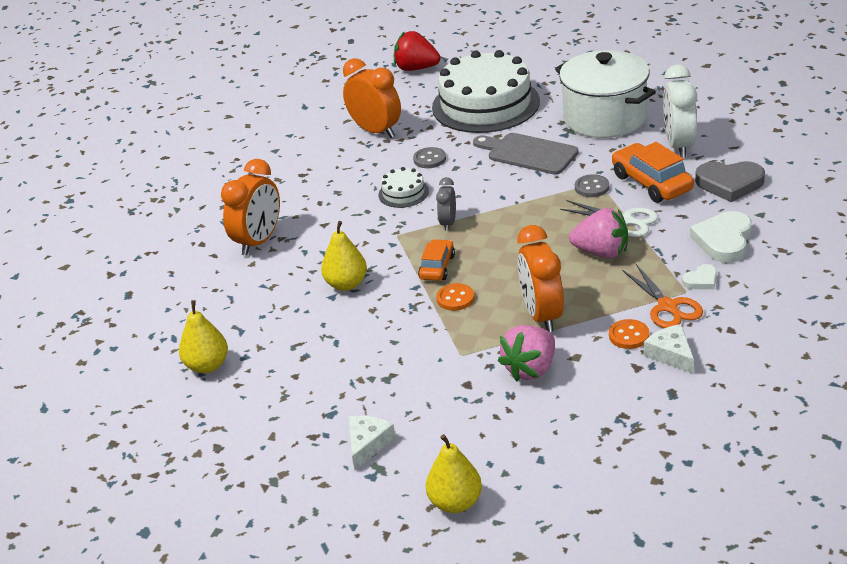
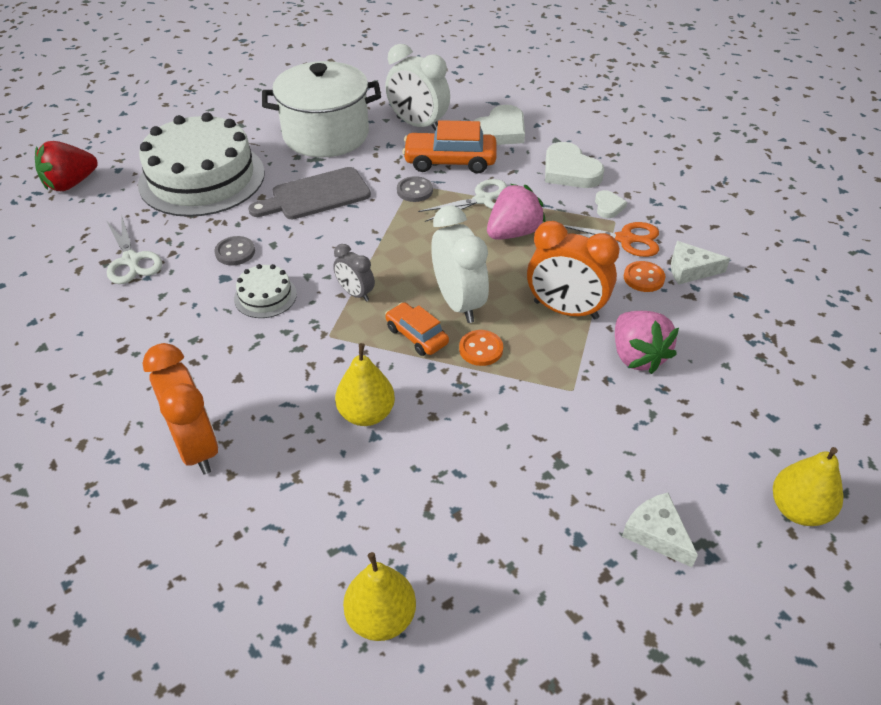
camera: 60 degrees left, 10 degrees up
(376, 131) = (131, 260): orange clock -> white scissors
(491, 267) = (458, 303): none -> white clock
(729, 184) = (500, 131): grey heart -> white heart

